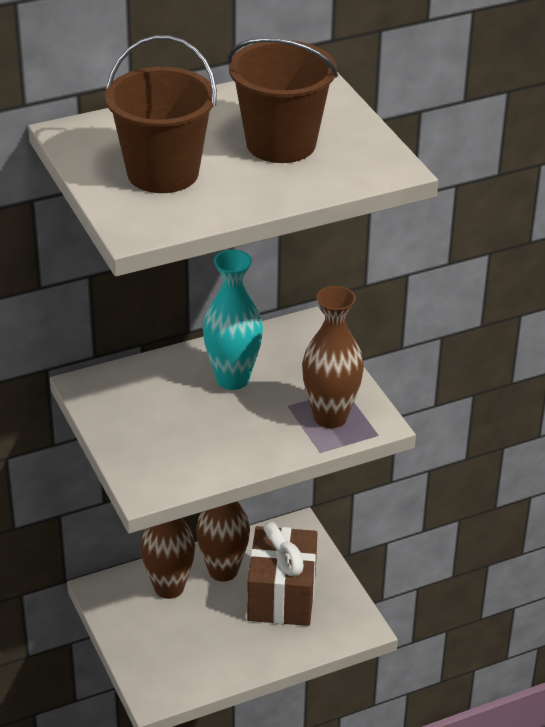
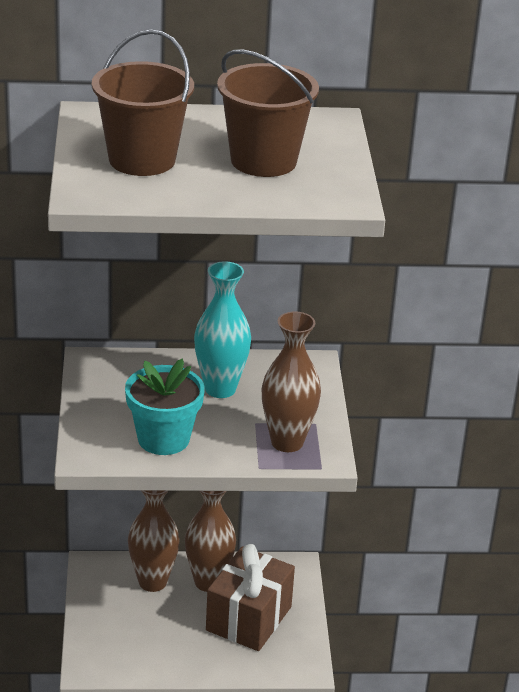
camera: 20 degrees right, 5 degrees down
(211, 449) = (163, 439): none -> turquoise flower pot

